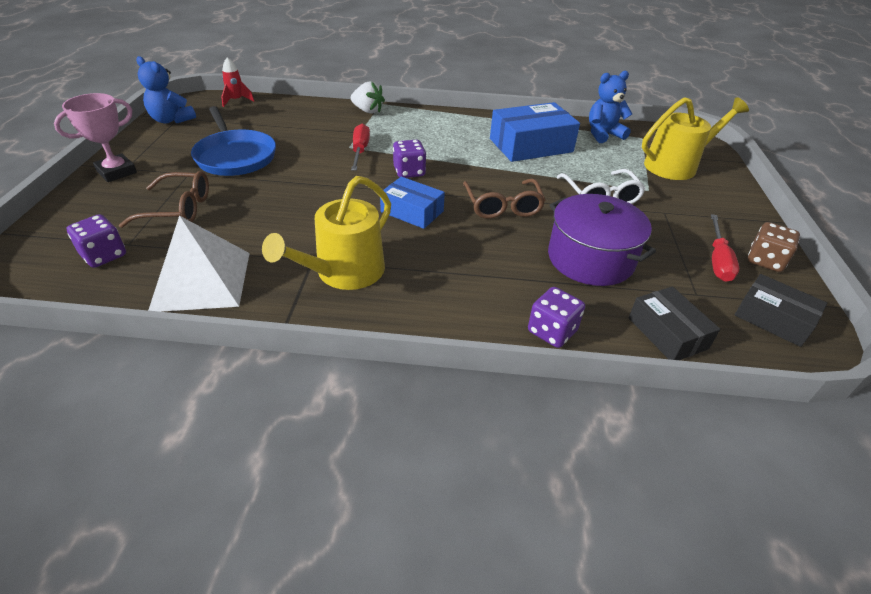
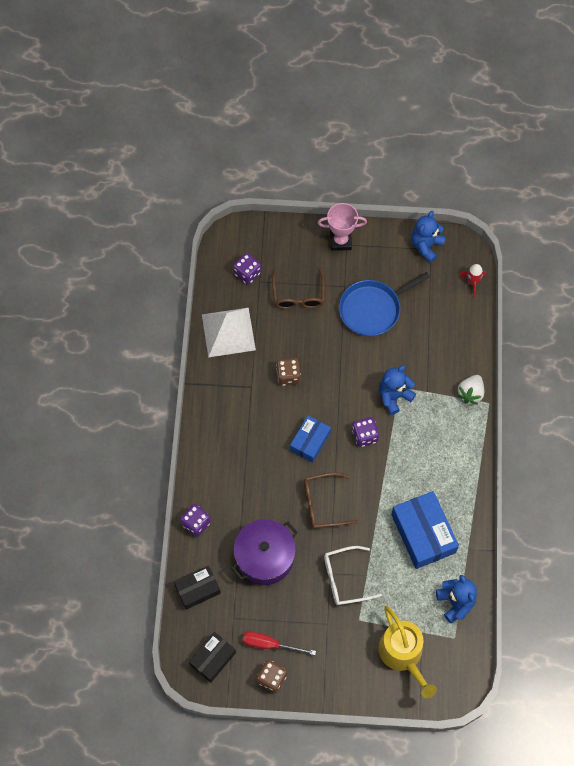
camera: 90 degrees right, 25 degrees up
(116, 172) = (340, 241): pink trophy -> pink trophy turned 45 degrees counterclockwise
(306, 224) = (288, 376): none -> brown dice
(344, 272) = (240, 407): yellow watering can -> none
(360, 151) = (394, 396): red screwdriver -> blue teddy bear

